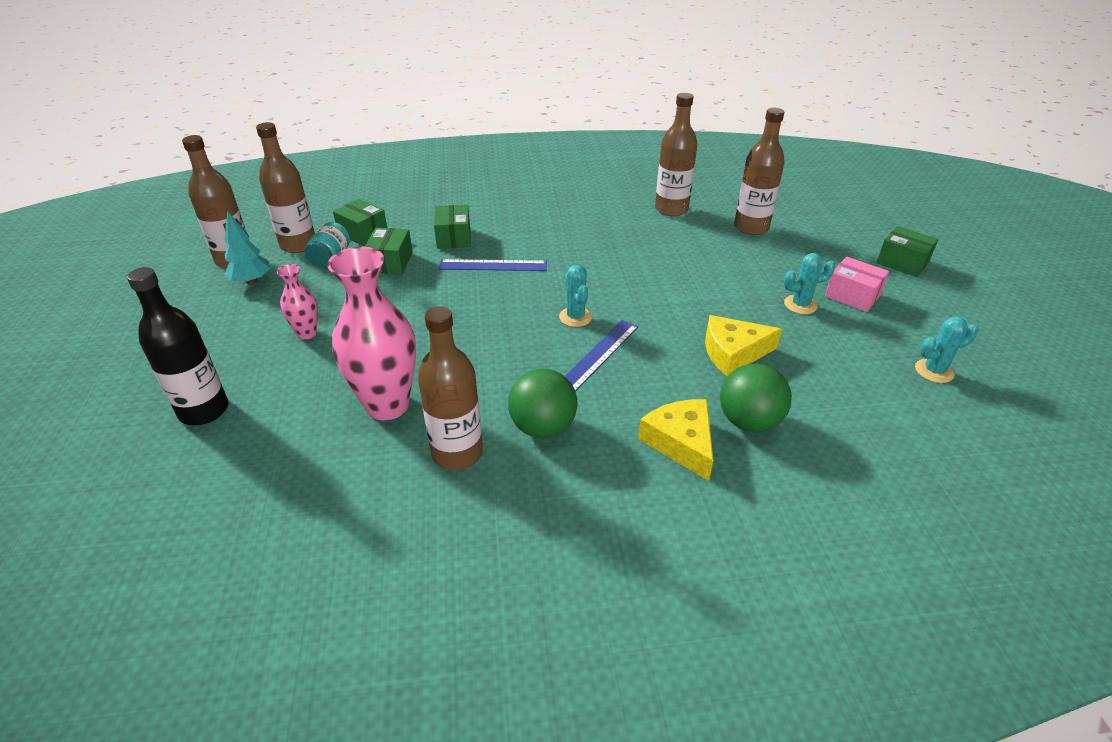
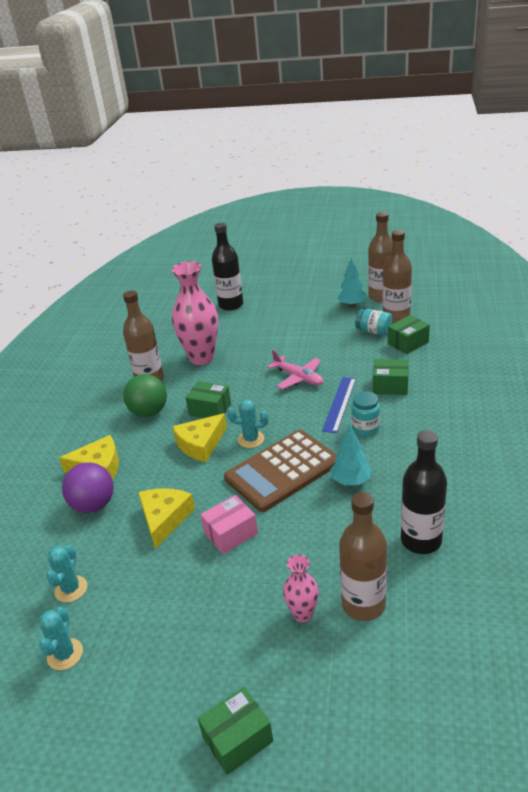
camera: 110 degrees right, 5 degrees down
(307, 333) = (284, 328): pink vase -> pink vase (303, 614)
(391, 262) = (359, 356): green box -> green box (210, 409)
(441, 301) = (298, 378): none -> pink plane
(533, 245) = (365, 428): none -> turquoise jar
(598, 355) = (201, 444): blue ruler -> yellow cheese
(617, 246) = (351, 481): none -> turquoise tree
(619, 287) = (282, 470): none -> brown calculator
(671, 209) = (421, 540): brown bottle -> black bottle
(749, 421) = (93, 505): green ball -> purple ball
(800, 305) = (203, 591): turquoise cactus -> turquoise cactus (71, 589)
(852, 296) = (198, 645): pink box -> pink box (231, 533)

